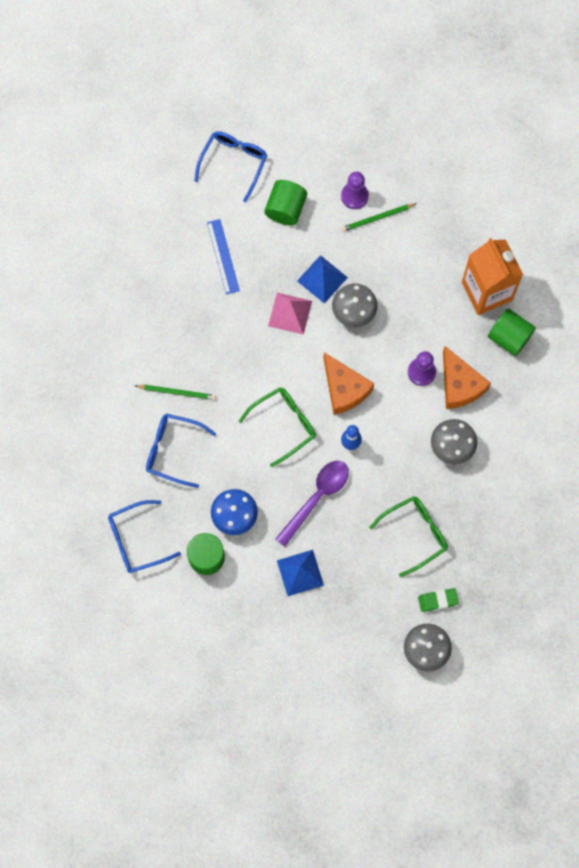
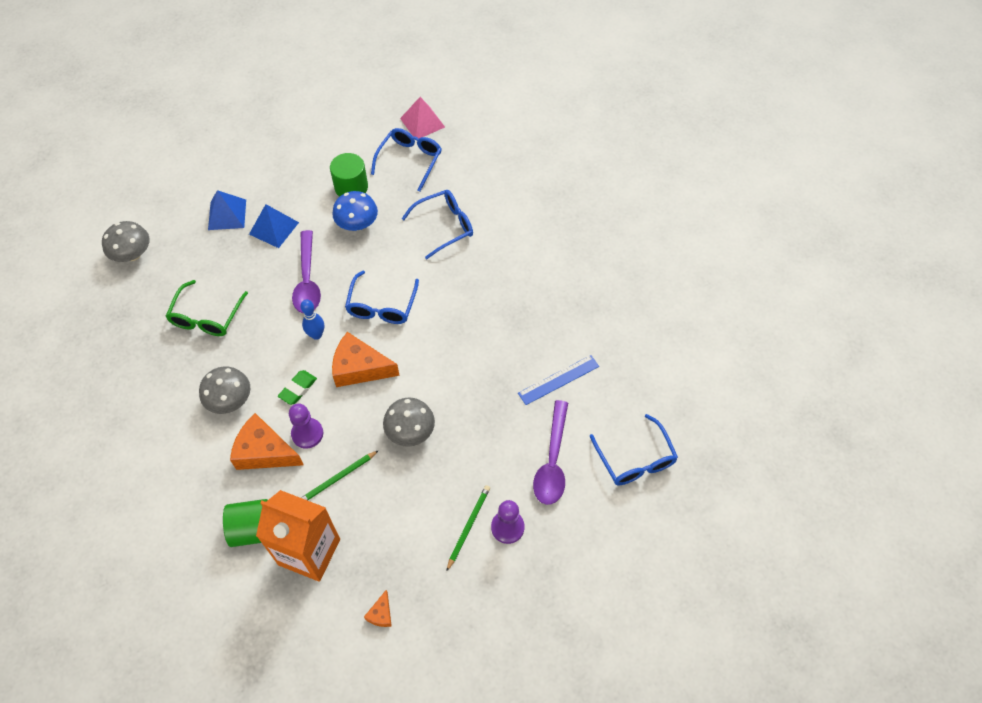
camera: 135 degrees right, 15 degrees down
(177, 392) = (483, 262): green pencil -> green pencil (337, 478)
(223, 256) = (558, 380): blue ruler -> blue ruler turned 60 degrees counterclockwise
(284, 424) = (382, 306): green glasses -> blue glasses
(285, 209) = (552, 461): green cylinder -> purple spoon
(290, 313) = (460, 385): pink pyramid -> pink pyramid (422, 122)
(322, 279) = (462, 433): blue pyramid -> blue pyramid (227, 214)
(438, 600) = (149, 289): green eraser -> green eraser (298, 389)
(476, 216) = (381, 614): none -> orange cheese

